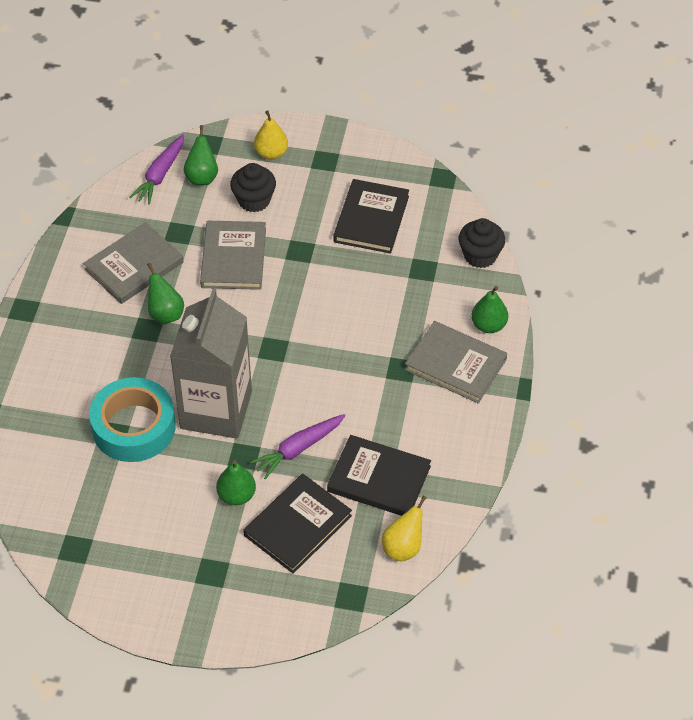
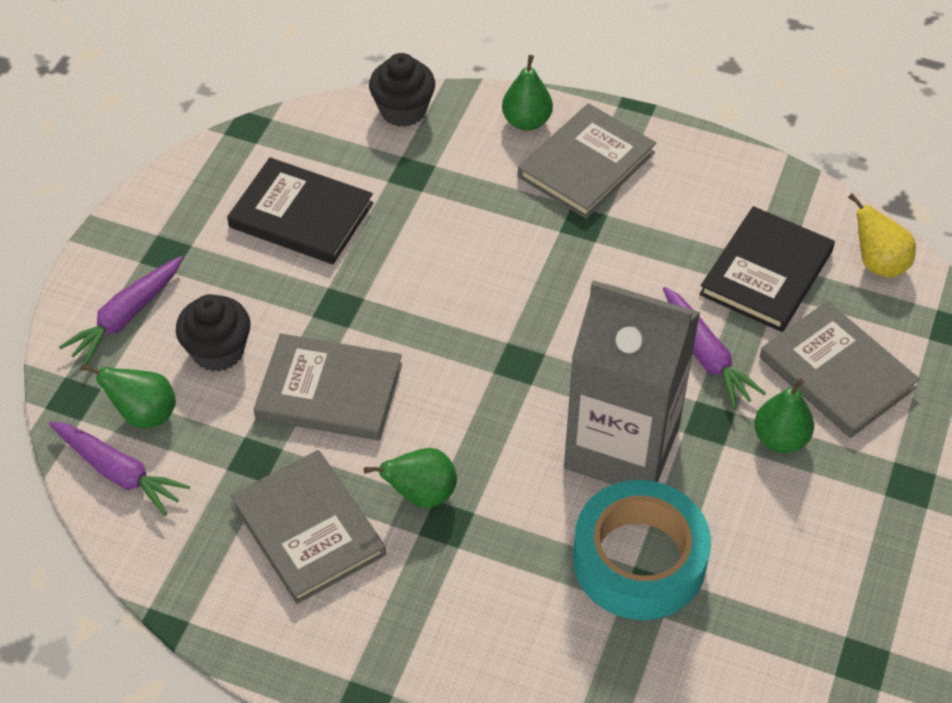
camera: 80 degrees left, 0 degrees up
(271, 153) = (126, 317): yellow pear -> purple carrot
(297, 525) = (837, 373): black book -> grey book

